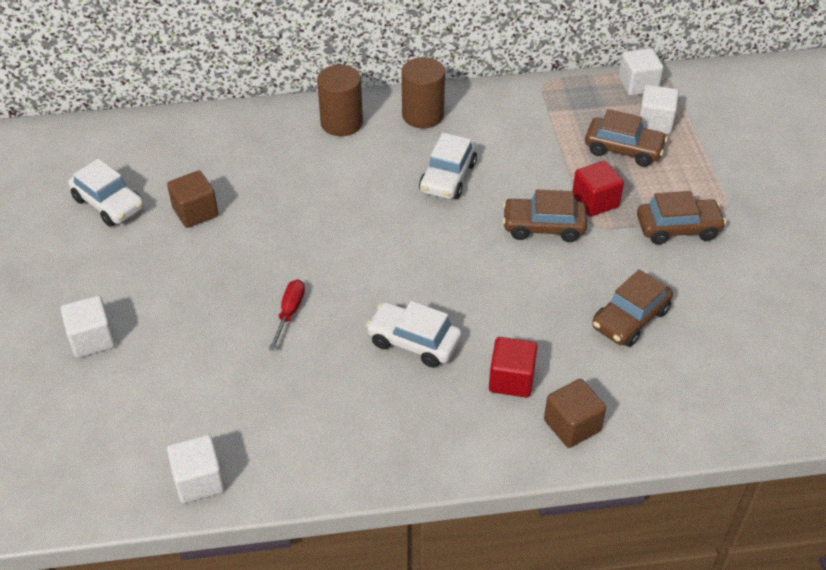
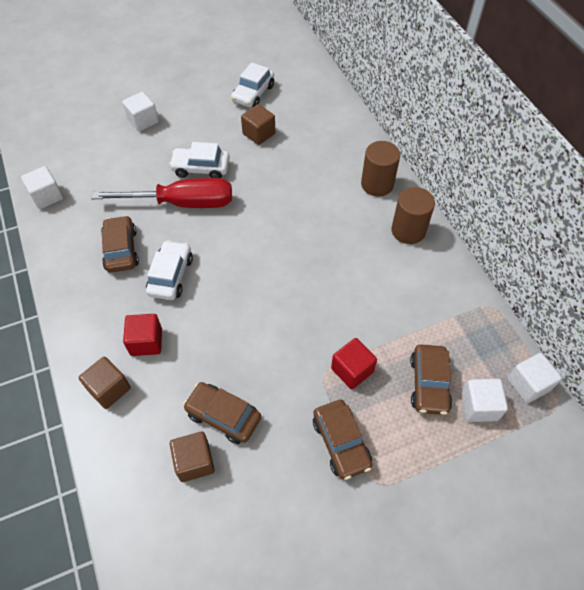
camera: 75 degrees right, 10 degrees up
(289, 313) = (182, 203): red screwdriver -> red screwdriver, size x2.28
(448, 177) = (342, 261): white car -> white car (201, 168)
(543, 227) = (309, 336): brown car -> brown car (121, 250)
(682, 352) = (194, 462): none -> brown cube

